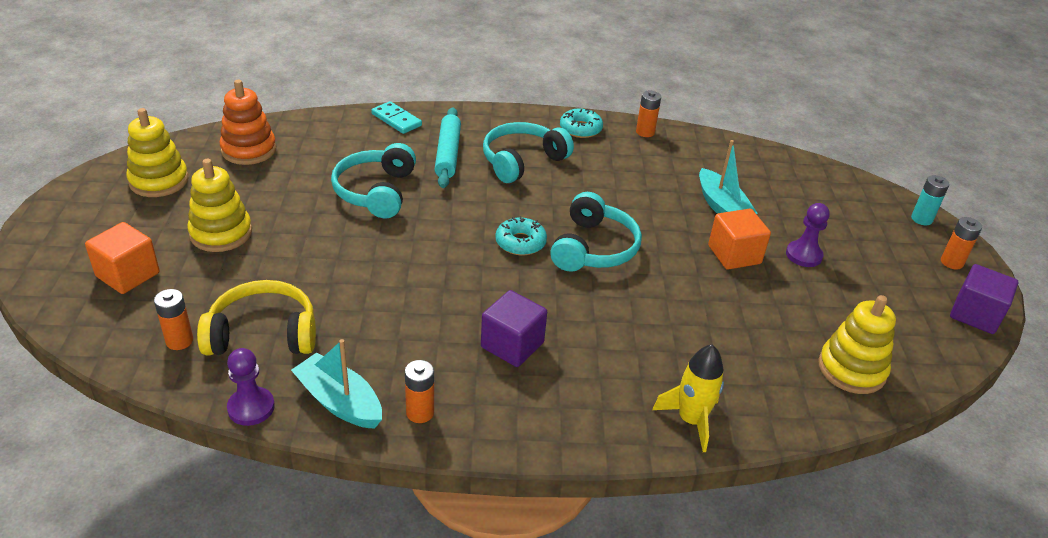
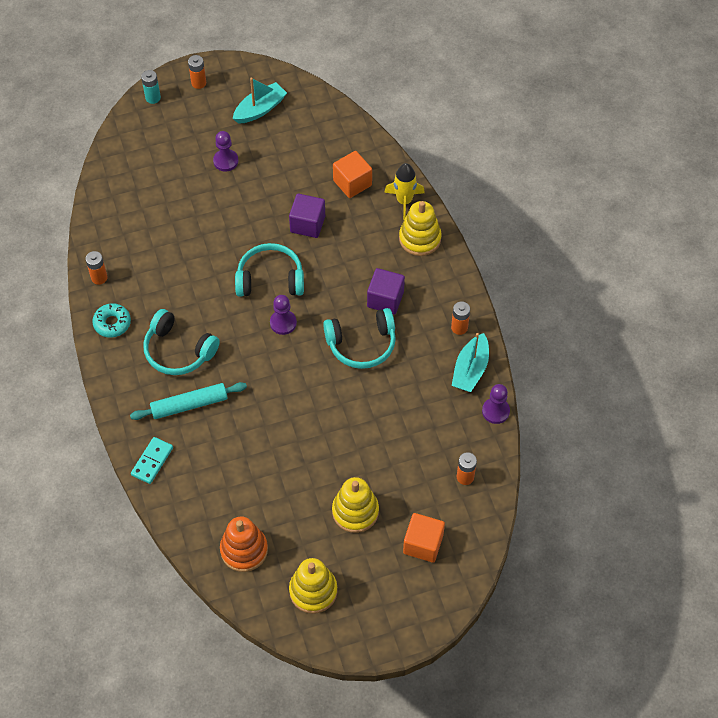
camera: 105 degrees left, 20 degrees up
(263, 334) = (438, 434): yellow headphones -> none
(376, 192) = (262, 434): turquoise headphones -> turquoise headphones (362, 344)
(520, 242) = (283, 323): turquoise donut -> purple pawn
(722, 207) = (187, 213): turquoise boat -> turquoise boat (260, 109)
(734, 255) = (242, 199): orange cube -> orange cube (352, 183)
(851, 369) = (328, 132): yellow stacking toy -> yellow stacking toy (420, 238)
(975, 315) = (249, 73): purple cube -> purple cube (307, 224)

